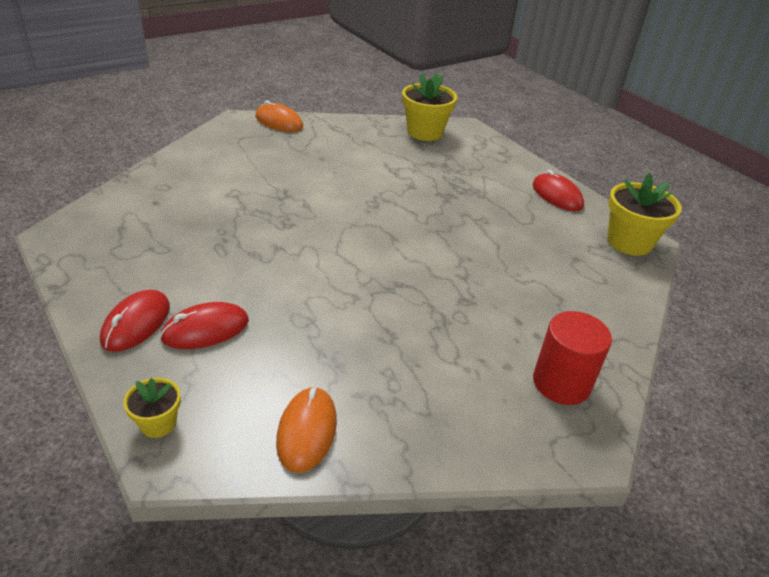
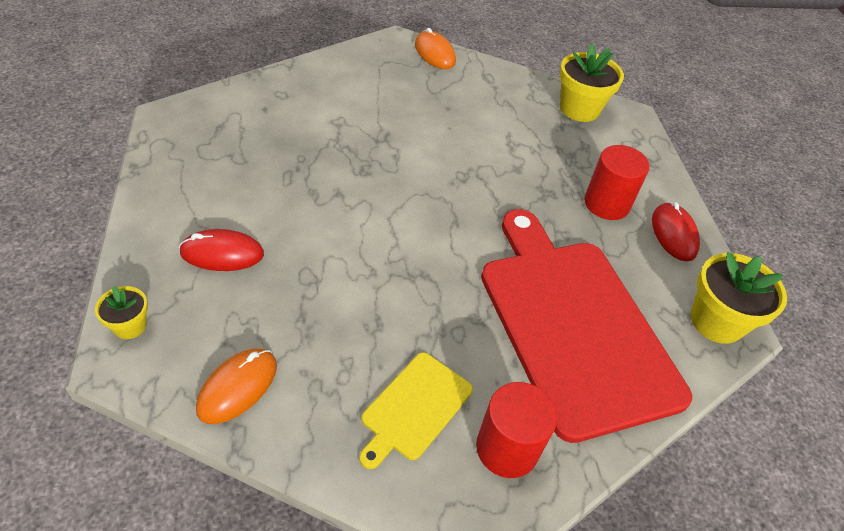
camera: 25 degrees right, 10 degrees up
(136, 323) = (172, 225): red mouse -> none
(470, 384) = (414, 408): none -> yellow cutting board
(496, 190) = (606, 204): none -> red cylinder
(539, 279) = (573, 325): none -> red cutting board

